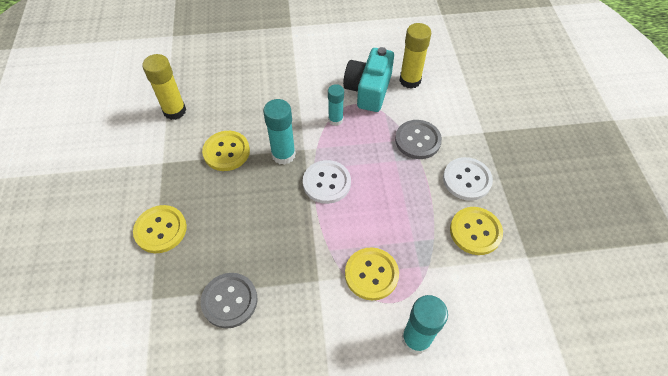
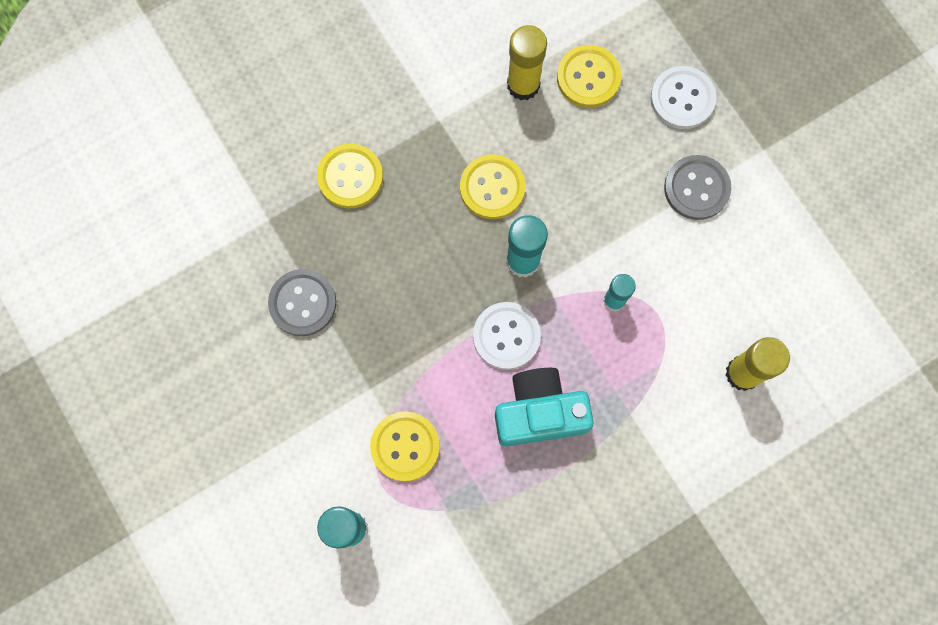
camera: 65 degrees right, 20 degrees up
(368, 90) = (692, 321): turquoise camera -> turquoise camera (539, 412)
(417, 140) = (634, 426): grey button -> grey button (696, 188)
(467, 180) = (599, 516): white button -> white button (682, 99)
(475, 231) = (522, 552): yellow button -> yellow button (588, 77)

